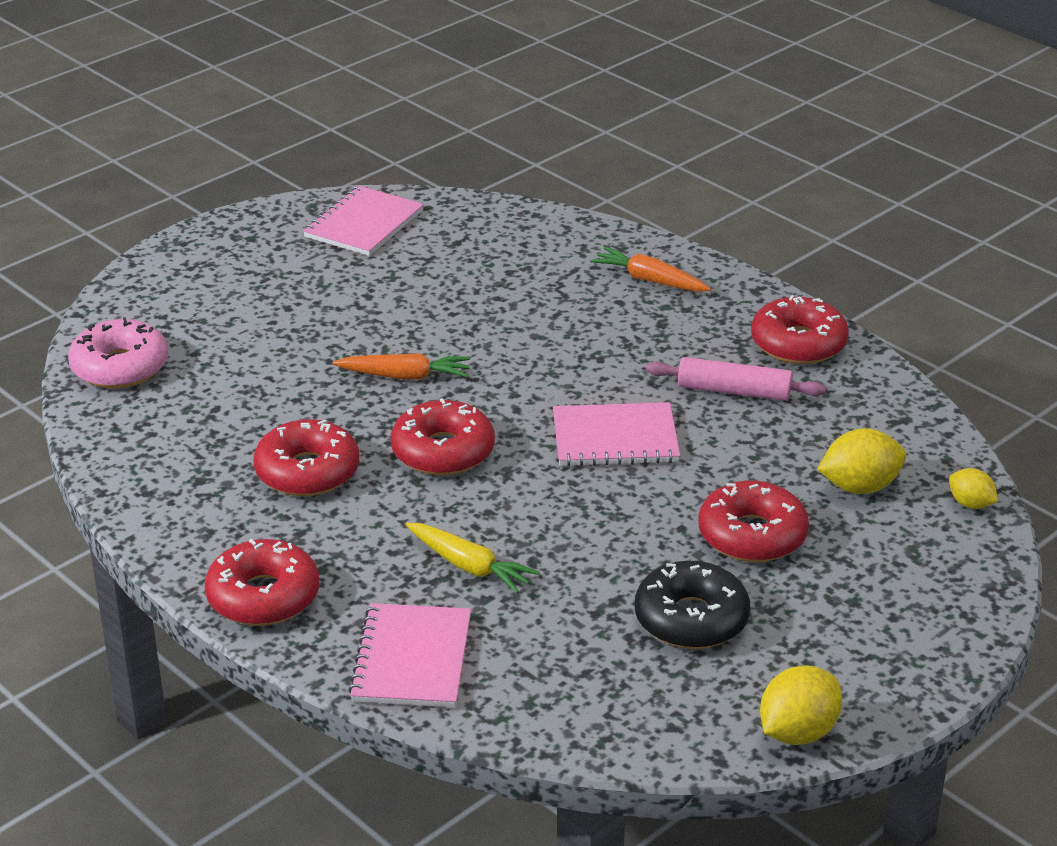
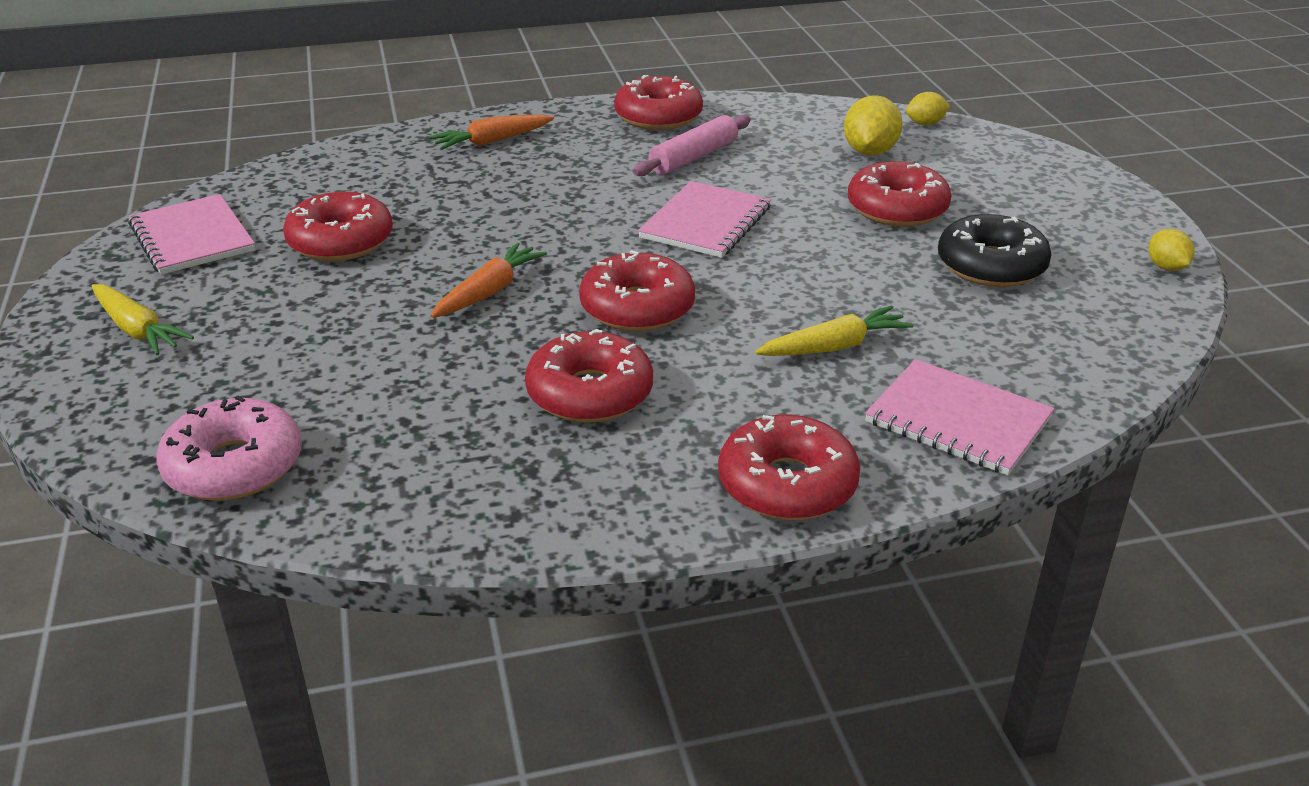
camera: 60 degrees left, 0 degrees up
(233, 262) = (137, 330): none -> yellow carrot
(416, 284) = (340, 241): none -> red donut
(797, 732) = (1166, 267): yellow lemon -> yellow lemon, size x0.60

